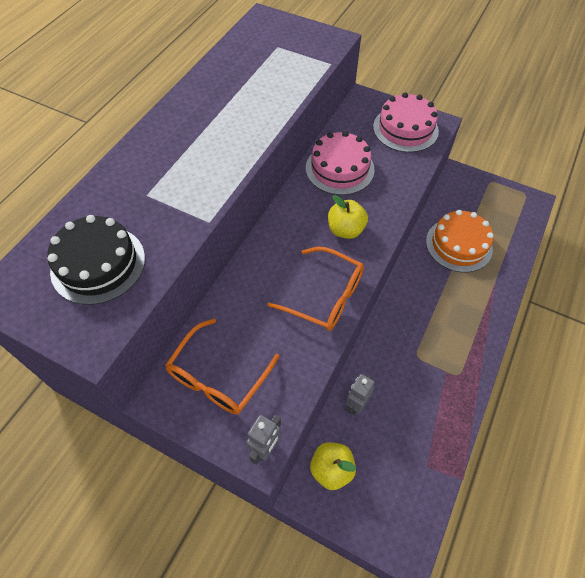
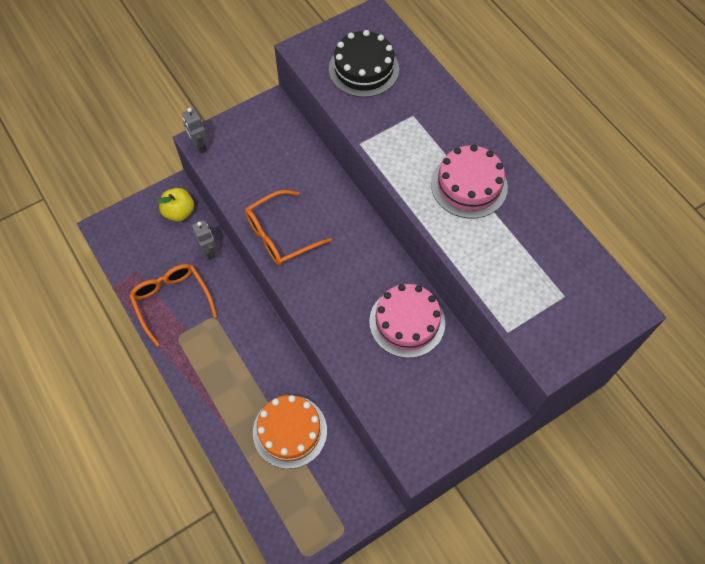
camera: 120 degrees right, 5 degrees up
(218, 376) = (265, 141): orange glasses -> orange glasses (172, 301)
(345, 230) = (333, 285): yellow apple -> none
(405, 129) = (426, 420): pink cake -> pink cake (469, 185)

